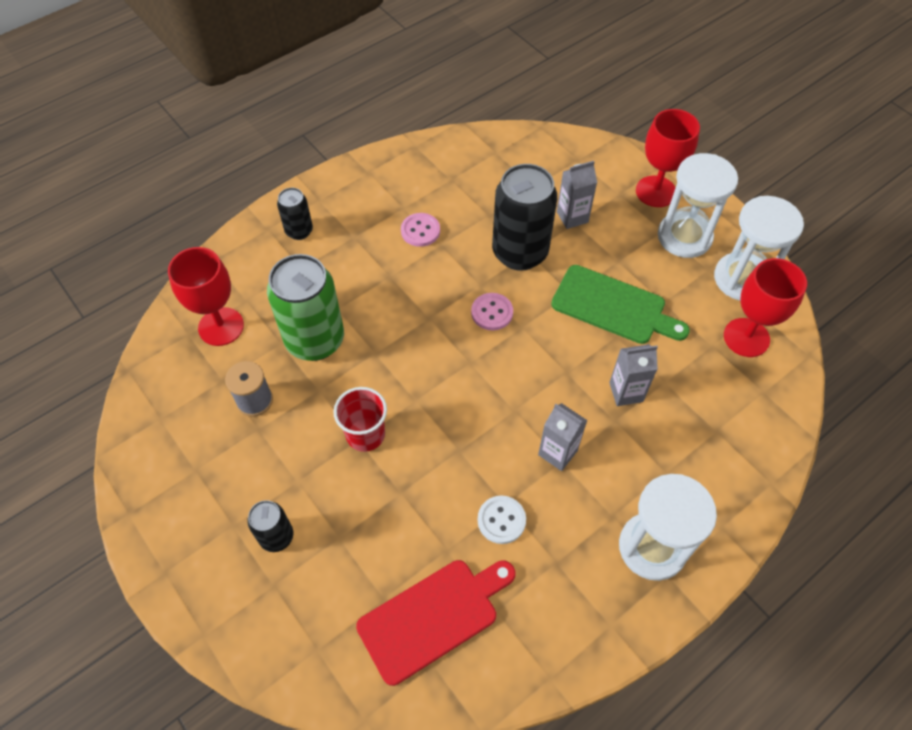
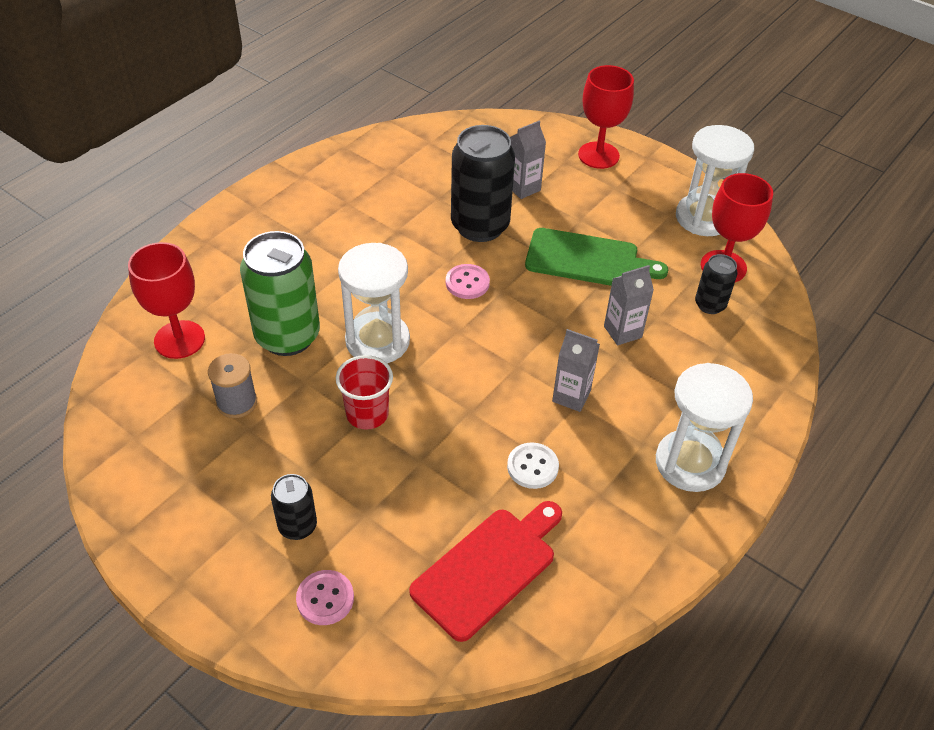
camera: 15 degrees left, 10 degrees down
(299, 231) = (241, 239): black can -> black can (710, 305)
(420, 231) = (371, 221): pink button -> pink button (325, 598)
(684, 237) = (638, 190): white hourglass -> white hourglass (377, 341)

